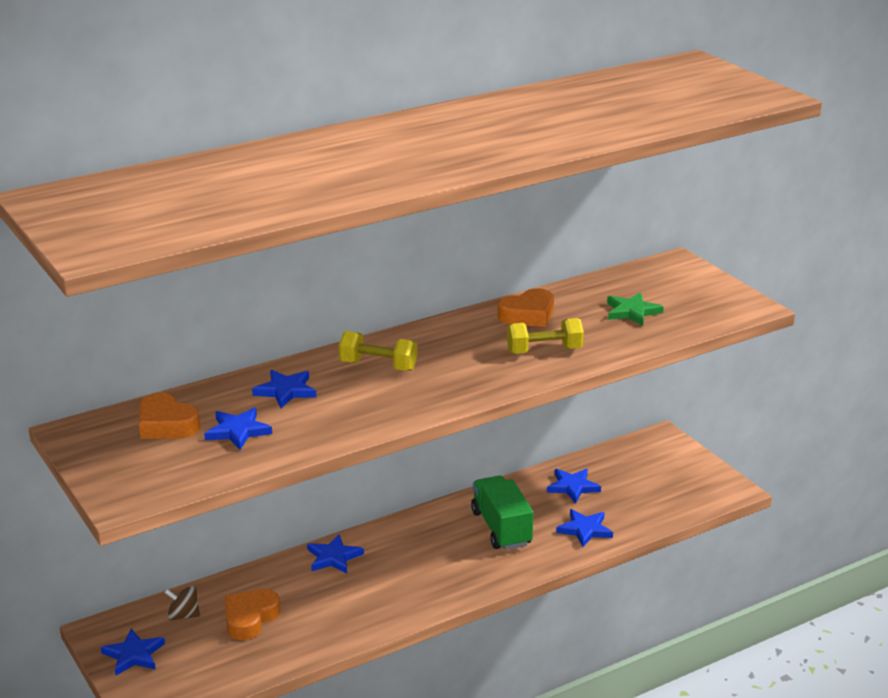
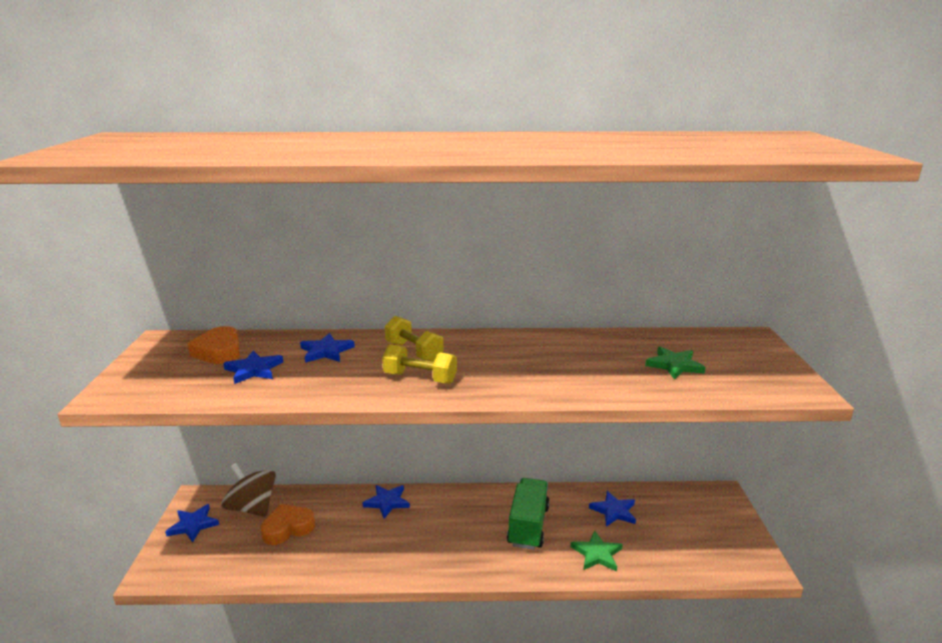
camera: 30 degrees right, 5 degrees down
(183, 615) = (252, 508): brown spinning top -> brown spinning top, size x1.83
(528, 315) = (577, 345): orange heart -> none
(544, 351) = (560, 376): yellow dumbbell -> yellow dumbbell (420, 378)
(585, 530) = (597, 554): blue star -> green star

